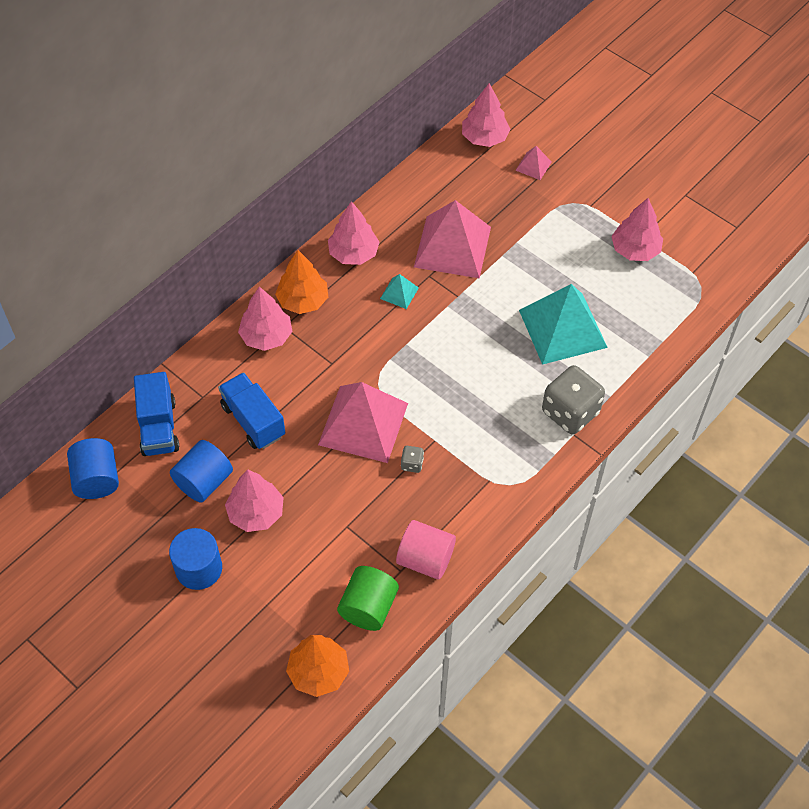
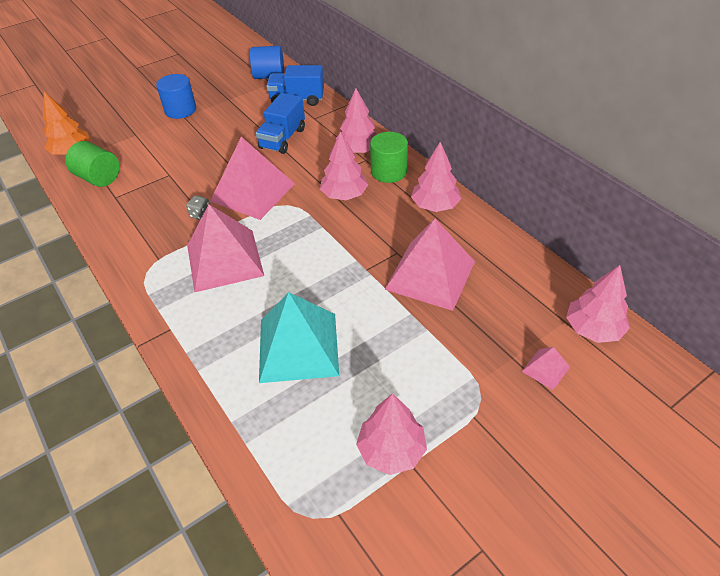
camera: 105 degrees right, 10 degrees down
(204, 481) = (244, 115): blue cylinder -> none
(253, 421) = (283, 138): blue truck -> blue truck turned 135 degrees clockwise
(256, 513) = (206, 135): pink tree -> pink tree (344, 195)
(303, 301) = (388, 171): orange tree -> green cylinder
(399, 293) = (381, 229): turquoise pyramid -> none
(425, 559) = (114, 211): pink cylinder -> none
(475, 418) = (224, 260): none -> pink pyramid
(570, 412) = (195, 331): grey dice -> none

